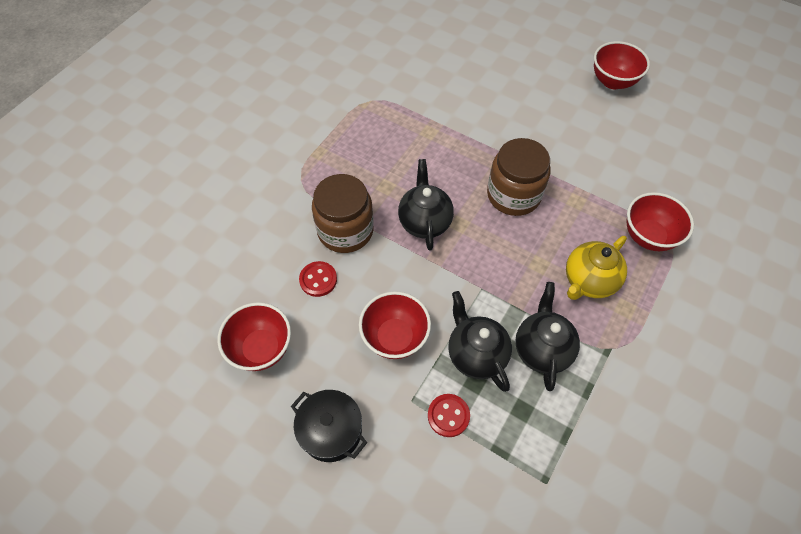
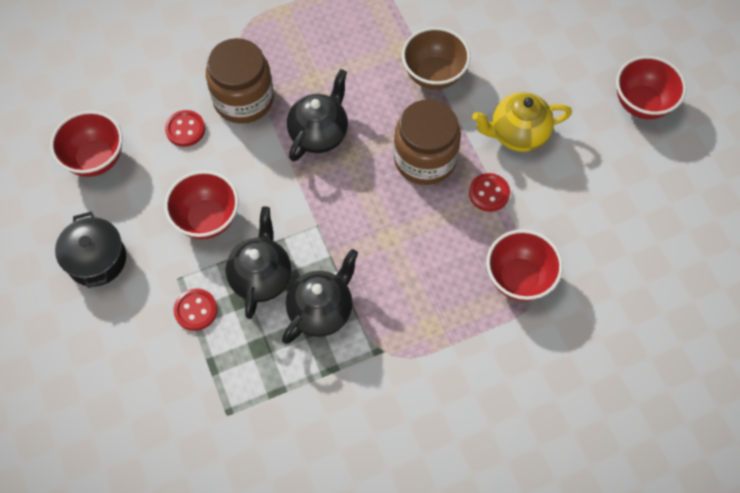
camera: 35 degrees right, 5 degrees up
(467, 136) = (433, 75): none -> brown bowl
(576, 192) = (489, 193): none -> red button
(588, 281) = (419, 281): yellow teapot -> yellow teapot (517, 134)

